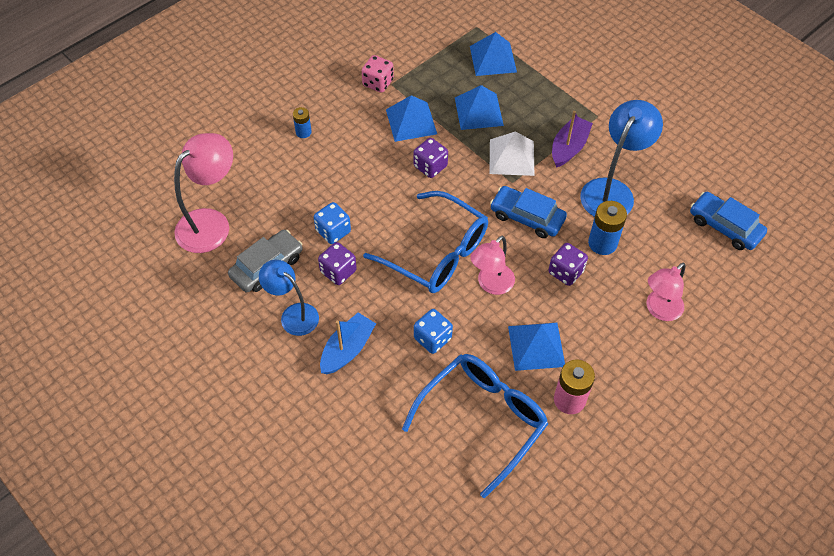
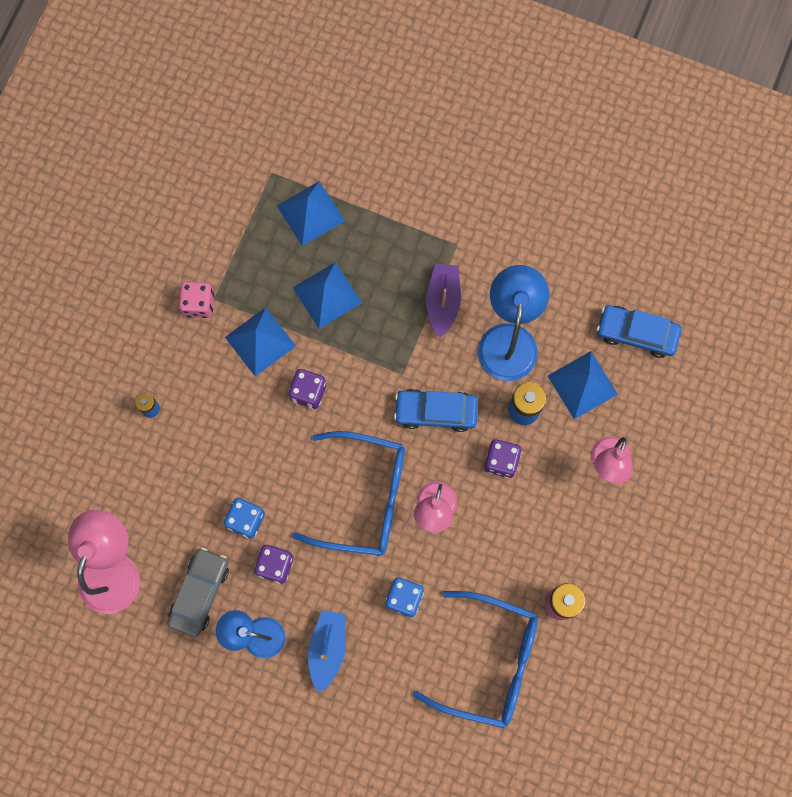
camera: 25 degrees left, 20 degrees up
(483, 419) = (490, 662): blue glasses -> blue glasses turned 90 degrees clockwise
(512, 157) = (388, 341): white pyramid -> none
(536, 346) = (506, 559): blue pyramid -> blue pyramid (582, 384)

